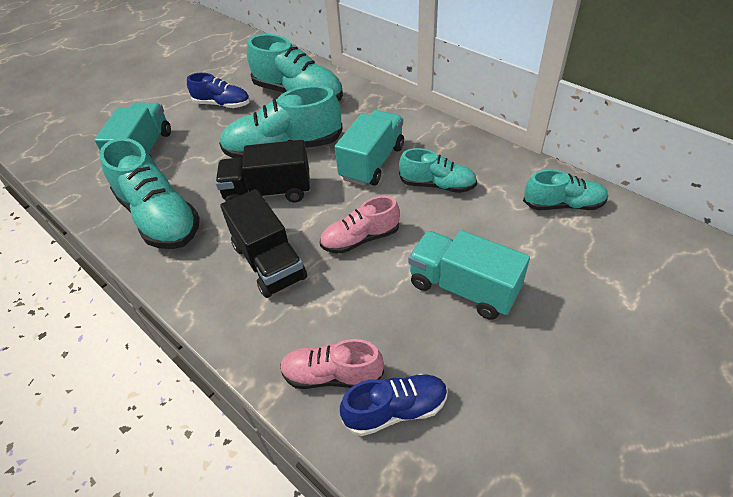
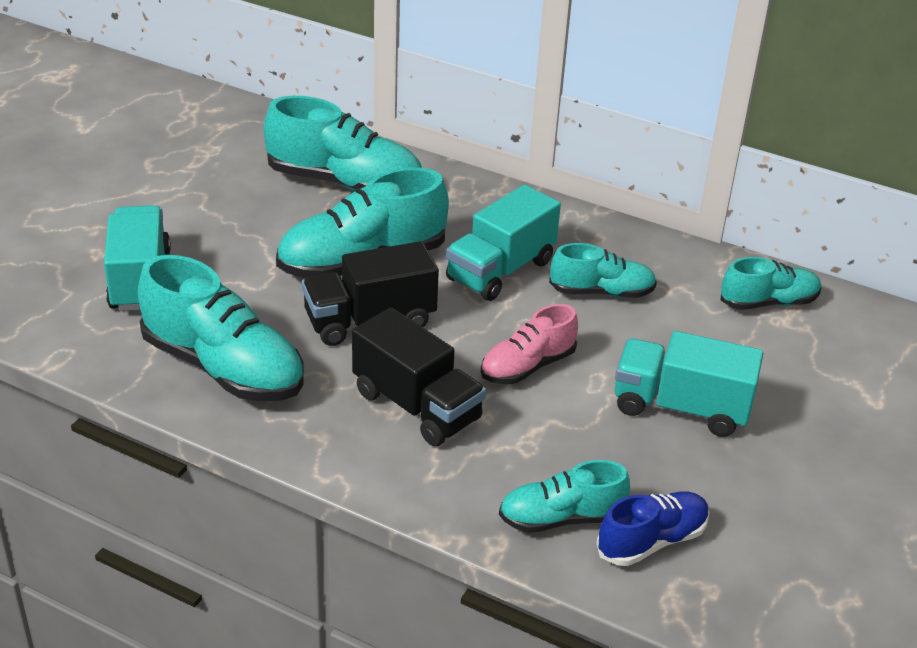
camera: 20 degrees left, 10 degrees down
(222, 104) = (229, 204): blue shoe -> none
(332, 375) = (561, 518): pink shoe -> turquoise shoe
(372, 163) = (500, 270): turquoise truck -> turquoise truck turned 150 degrees counterclockwise

